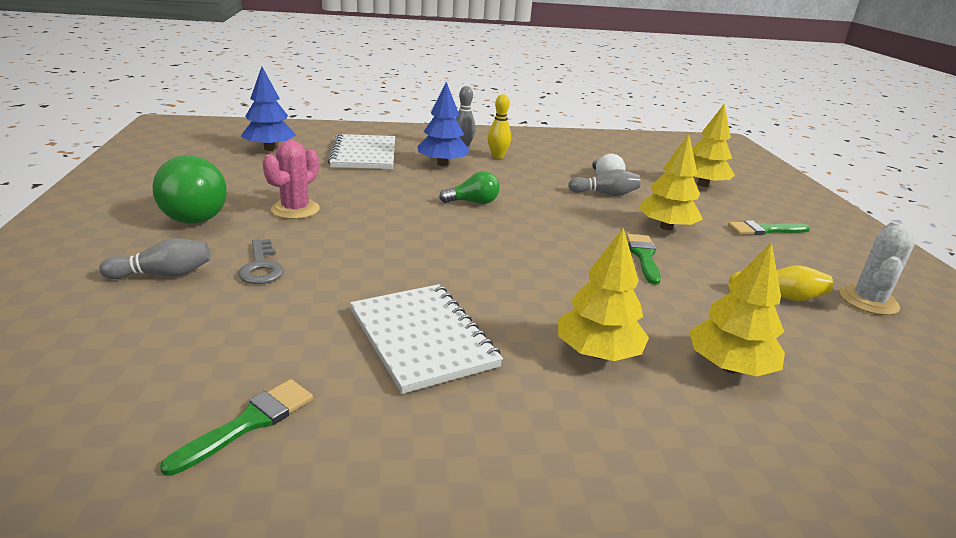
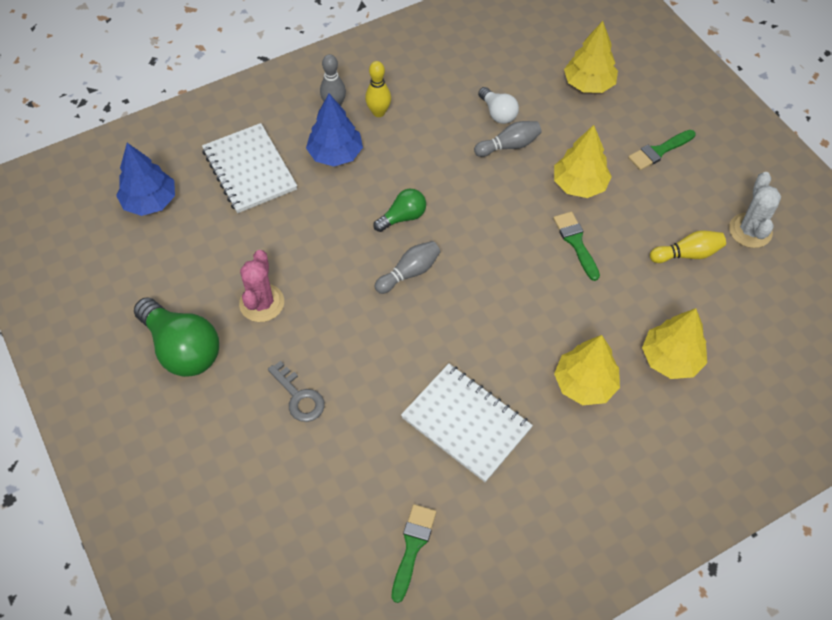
camera: 20 degrees left, 30 degrees up
(163, 274) = (235, 440): grey bowling pin -> grey bowling pin (409, 273)

